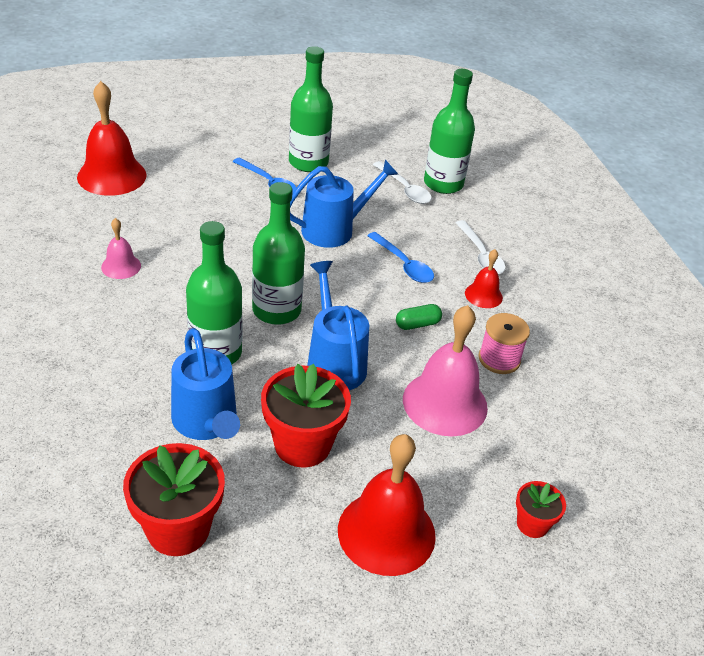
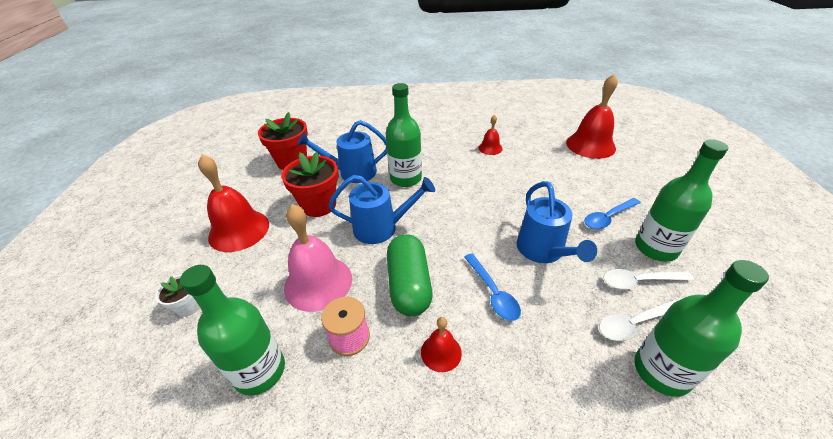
camera: 110 degrees right, 0 degrees up
(121, 266) = (490, 148): pink bell -> red bell
(276, 310) = (440, 206): green bottle -> green bottle (260, 371)
(403, 264) = (493, 292): blue spoon -> blue spoon turned 90 degrees counterclockwise
(417, 324) = (409, 285): green capsule -> green capsule, size x2.12
(481, 255) = (511, 372): white spoon -> white spoon (639, 281)
(532, 524) = (189, 306): red flower pot -> white flower pot

